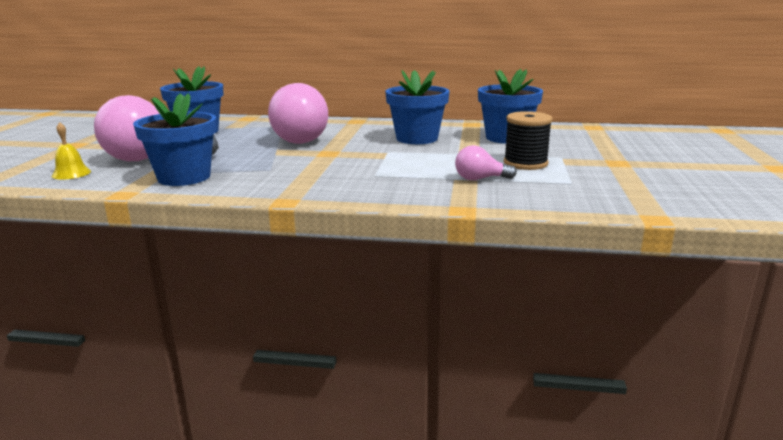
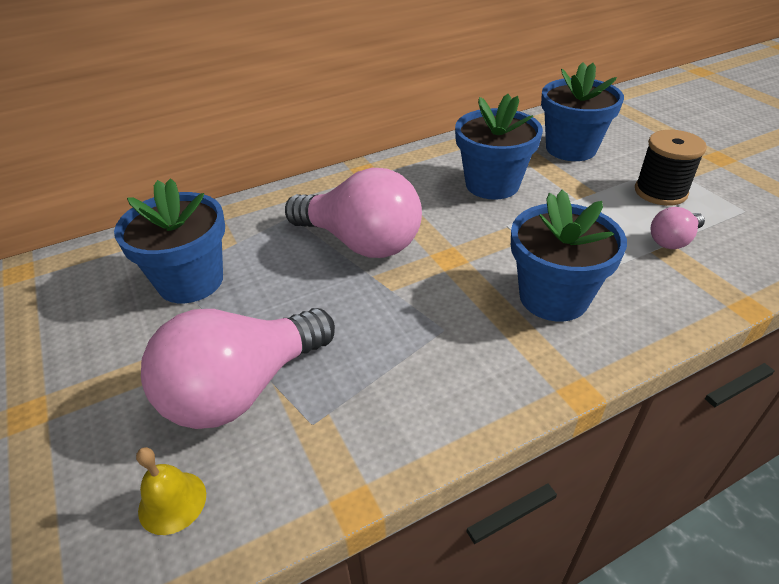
camera: 35 degrees left, 20 degrees up
(184, 177) = (370, 410): blue flower pot -> blue flower pot (553, 297)

